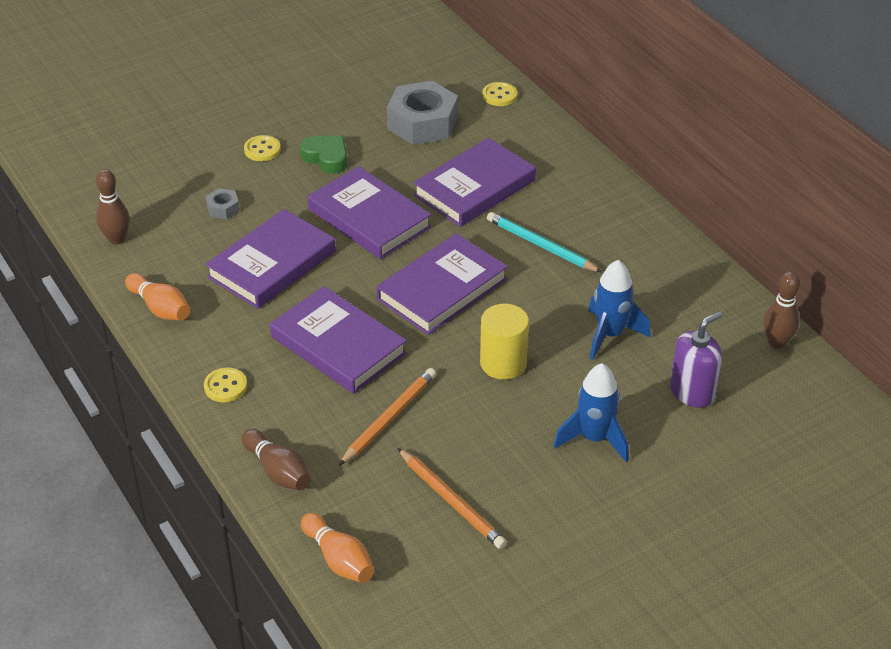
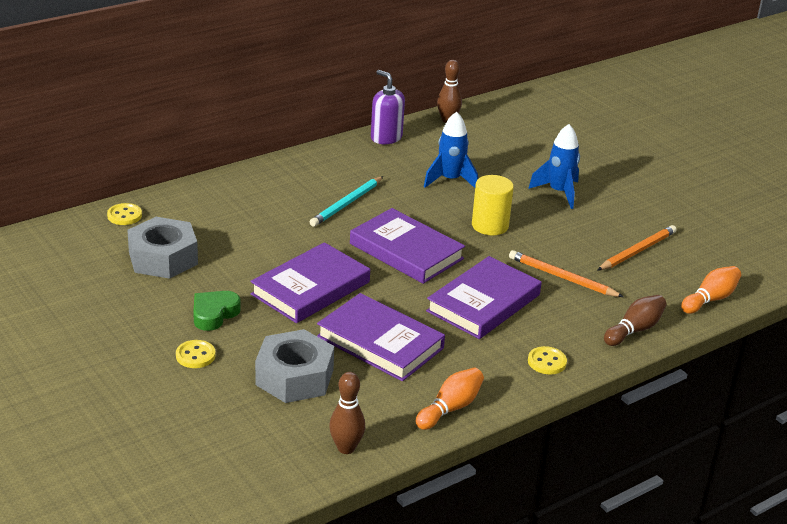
camera: 95 degrees left, 10 degrees down
(223, 208) = (294, 377): grey nut -> grey nut, size x2.25
(474, 188) = (267, 232): purple book -> none
(692, 392) = (504, 154): purple soap dispenser -> purple soap dispenser (386, 138)

